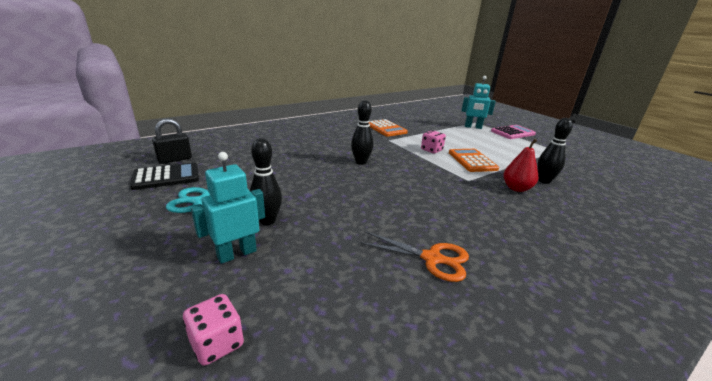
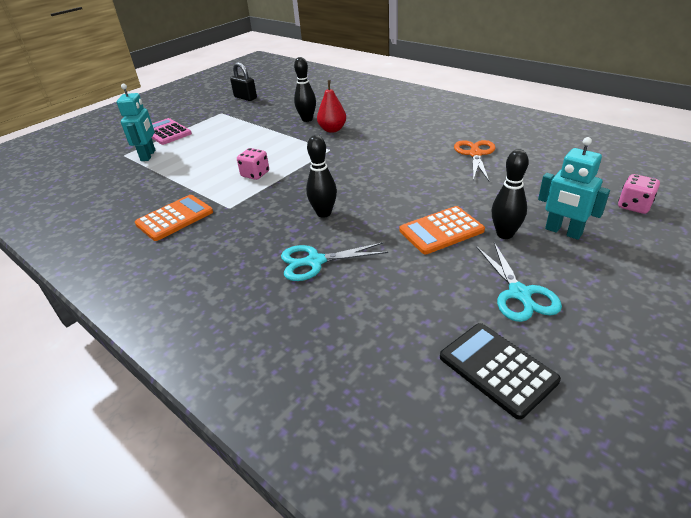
camera: 100 degrees left, 10 degrees up
(175, 159) = (437, 402): black padlock -> black padlock (245, 98)
(309, 152) = (315, 261): none -> turquoise scissors
(472, 161) = (277, 150): orange calculator -> orange calculator (441, 230)

